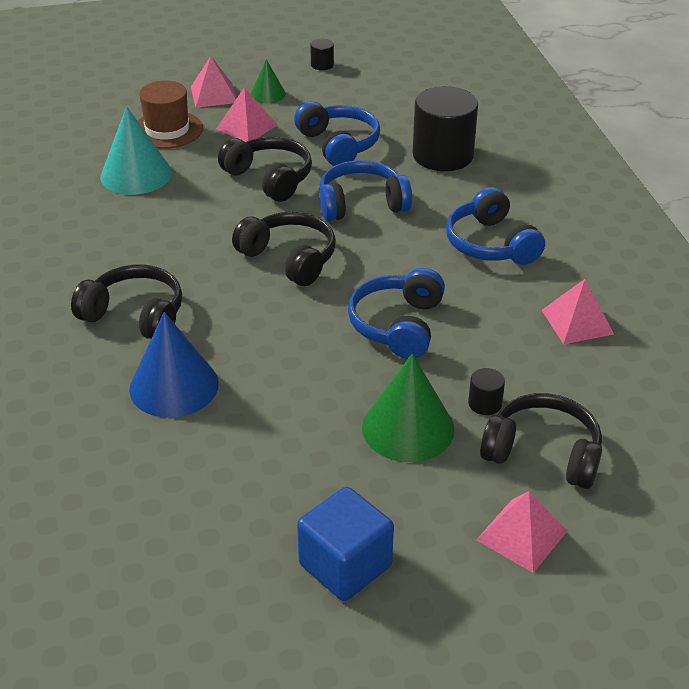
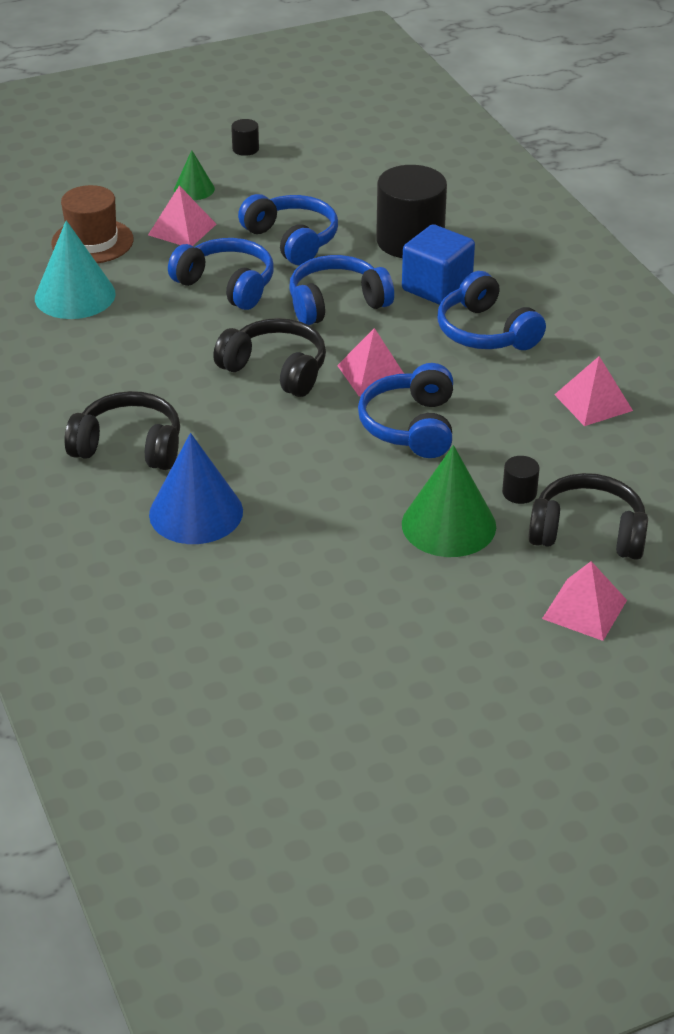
camera: 10 degrees left, 0 degrees up
(214, 94) = (132, 195): pink pyramid -> pink pyramid (373, 374)
(269, 178) = (227, 285): black headphones -> blue headphones
(345, 565) = (422, 657): blue cube -> blue cube (437, 287)

